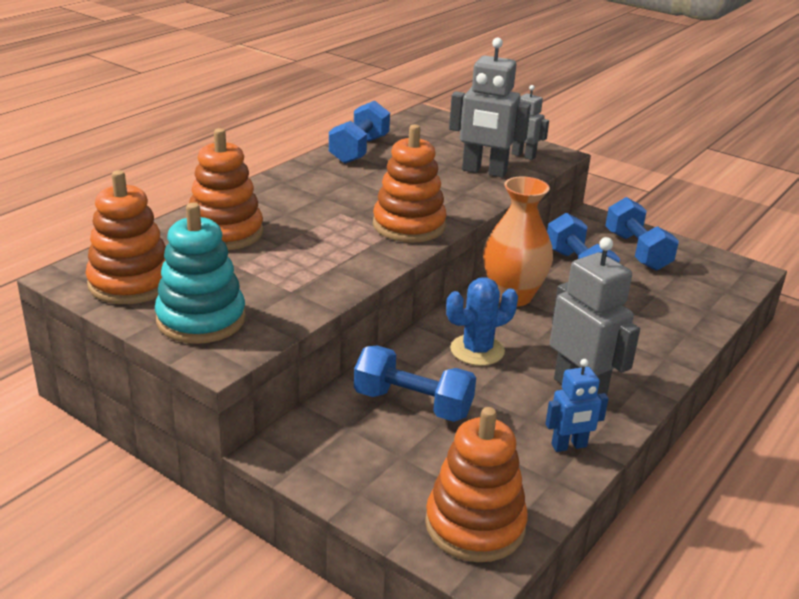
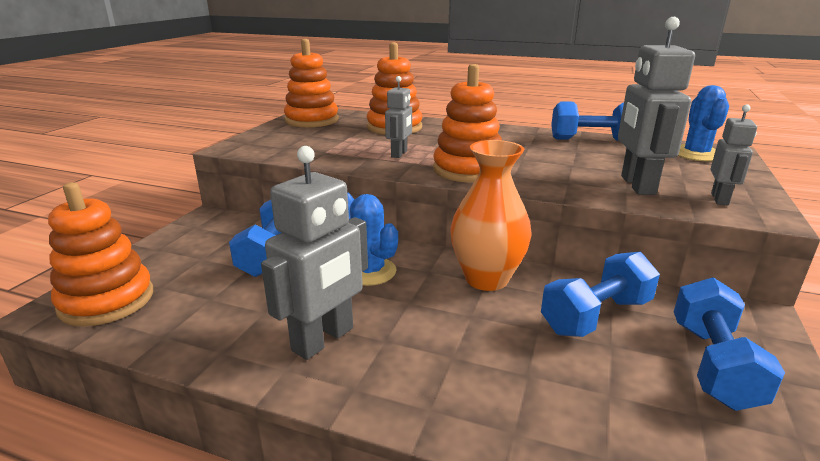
camera: 75 degrees right, 5 degrees down
(201, 319) = (275, 138): turquoise stacking toy -> none
(334, 249) = (399, 154): none -> grey robot
(428, 127) = (696, 154): none -> blue cactus
(569, 446) = (218, 341): blue robot -> none
(637, 251) = (713, 364): blue dumbbell -> blue dumbbell turned 45 degrees counterclockwise

